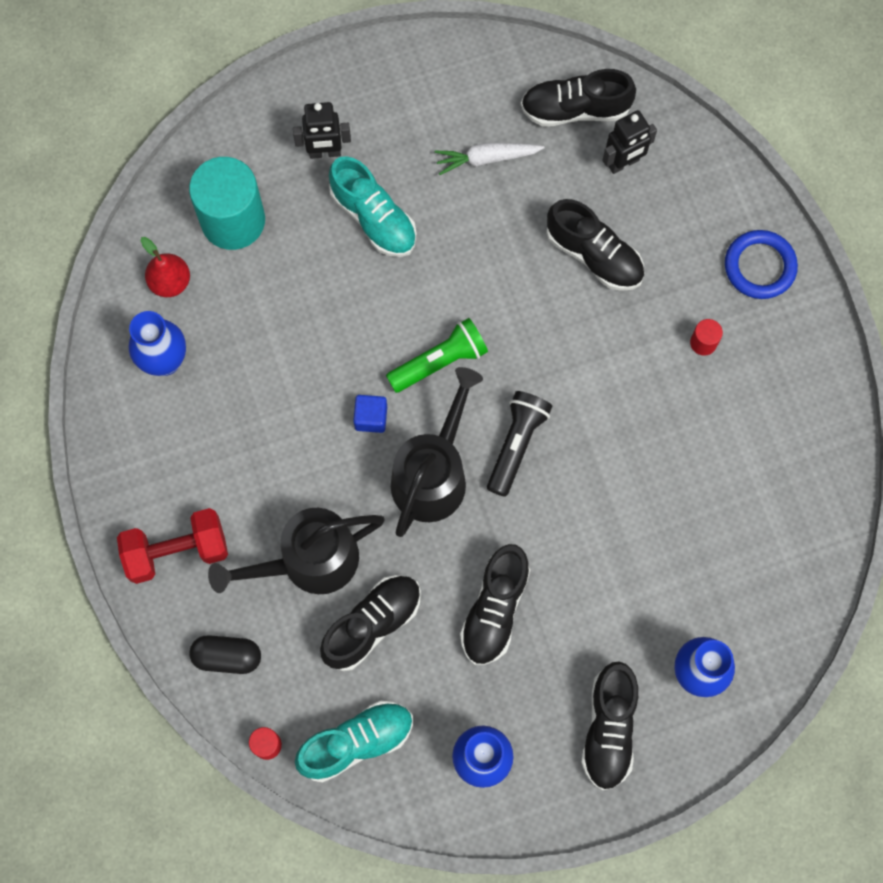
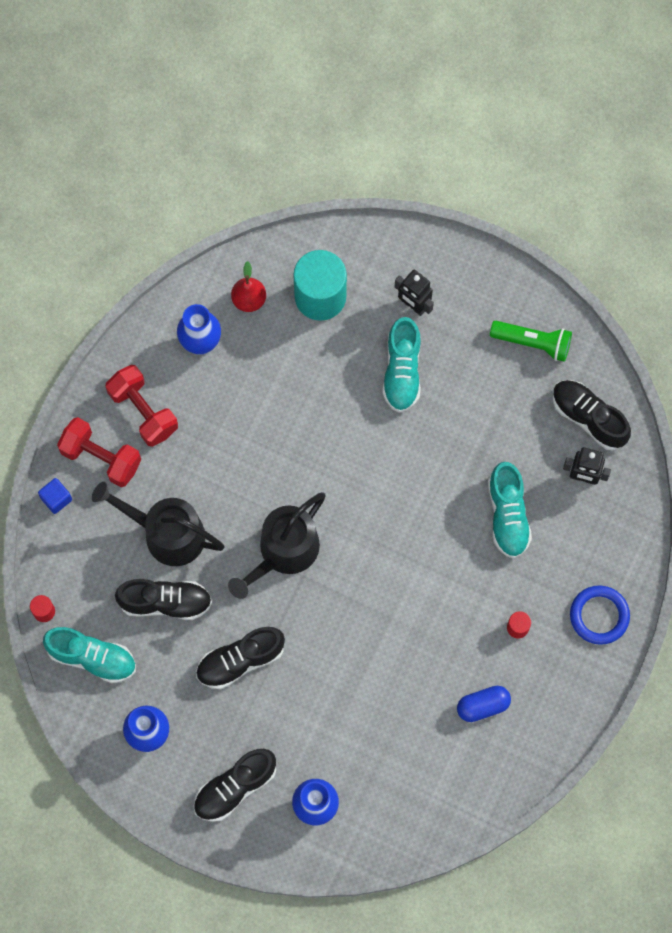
camera: 45 degrees right, 0 degrees up
(174, 472) = (143, 411): none -> red dumbbell
(227, 657) = (70, 542): black capsule -> none
(371, 418) = (282, 486): blue cube -> blue cube (56, 499)
(433, 475) = (283, 552): black watering can -> black watering can turned 150 degrees clockwise
(439, 362) = (353, 491): green flashlight -> green flashlight (533, 343)
(486, 159) = (504, 398): white carrot -> none
(516, 444) = (348, 581): black flashlight -> none
(594, 255) = (507, 515): black shoe -> turquoise shoe
(745, 439) = (483, 706): none -> blue capsule

